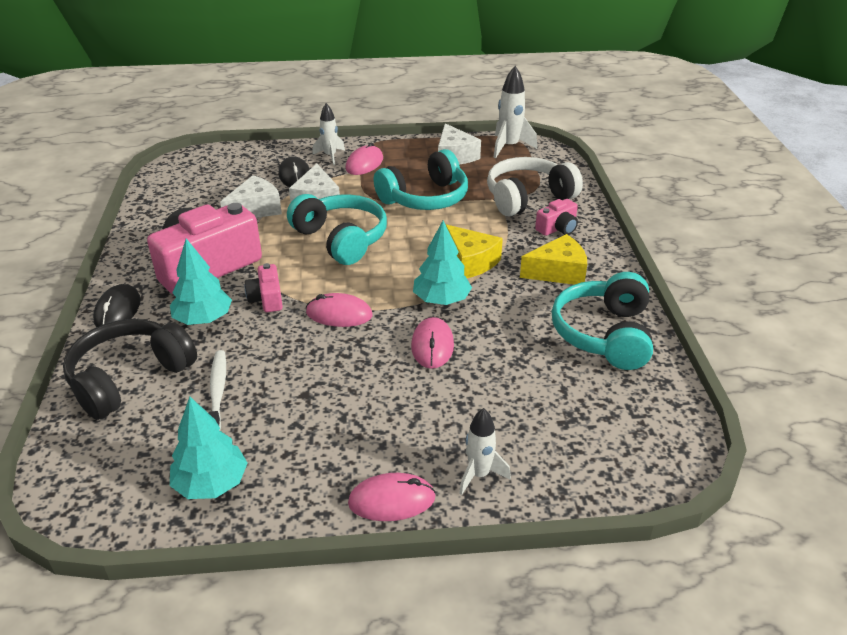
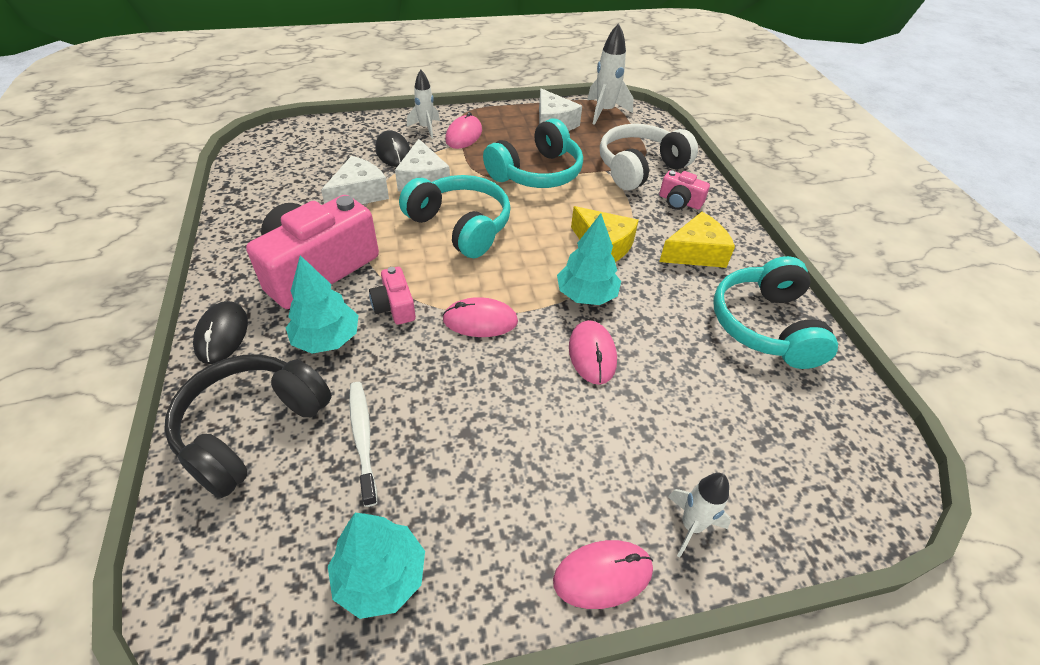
camera: 10 degrees left, 10 degrees up
(557, 228) = (679, 201): pink camera -> pink camera turned 75 degrees clockwise

